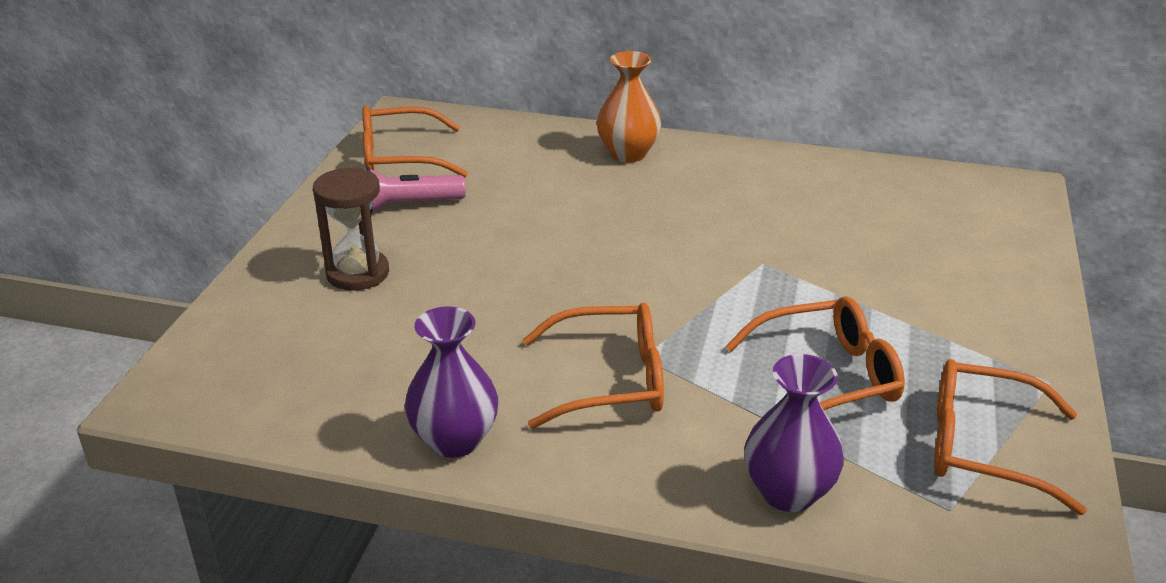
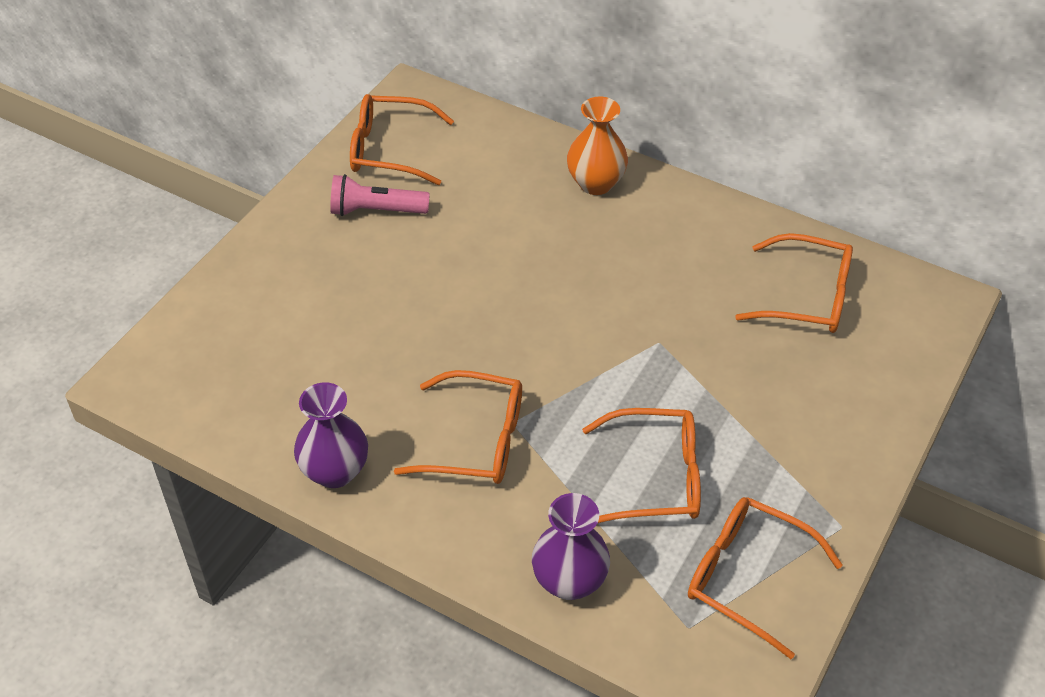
camera: 15 degrees right, 15 degrees up
(358, 273) = (313, 281): brown hourglass -> none
(887, 205) = (807, 297): none -> orange glasses

